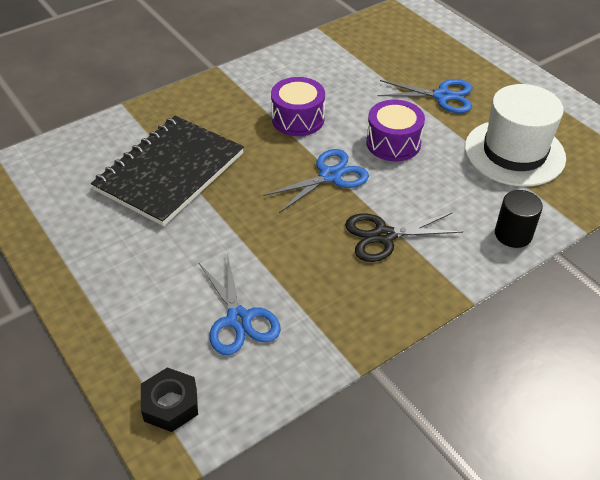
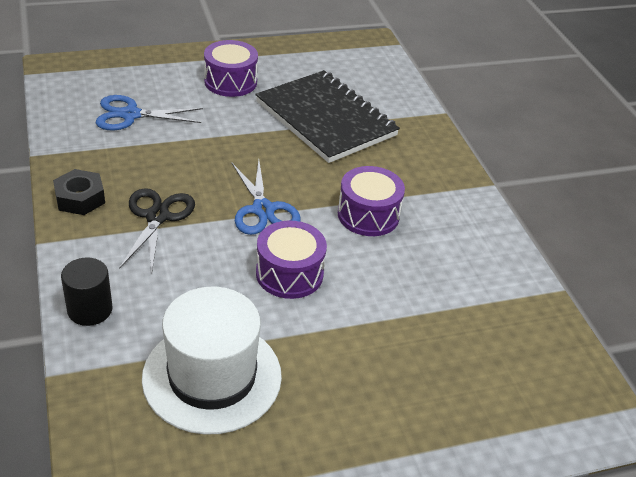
camera: 105 degrees right, 5 degrees down
(131, 259) = (230, 82): none -> purple drum
(170, 404) = (84, 73): black nut -> black nut (80, 198)
(442, 96) = (359, 355): blue scissors -> none

